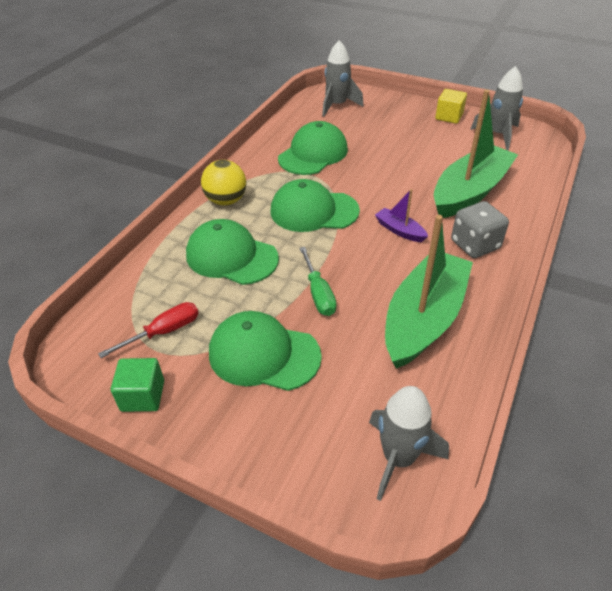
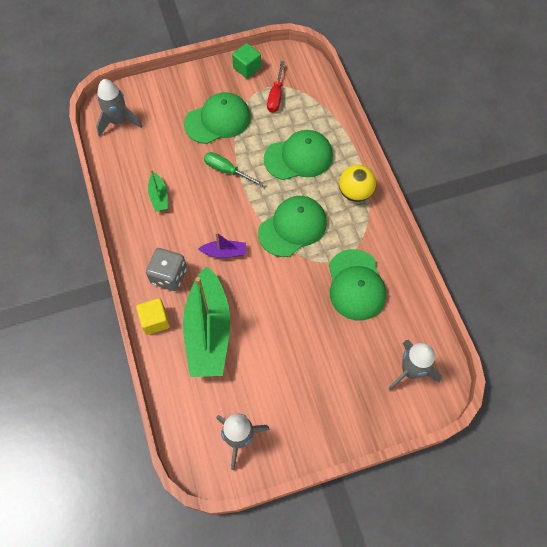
camera: 135 degrees right, 20 degrees up
(424, 318) = (159, 196): green boat -> green boat, size x0.44
(449, 117) = (302, 435): yellow cube -> yellow cube (155, 321)

